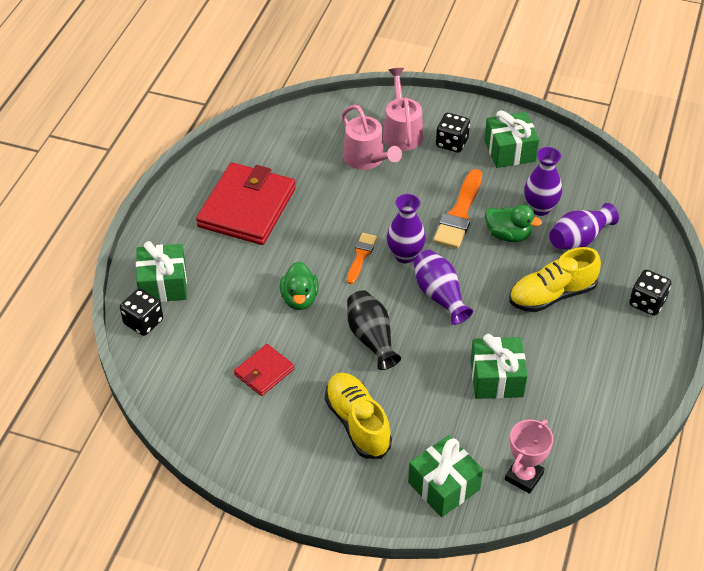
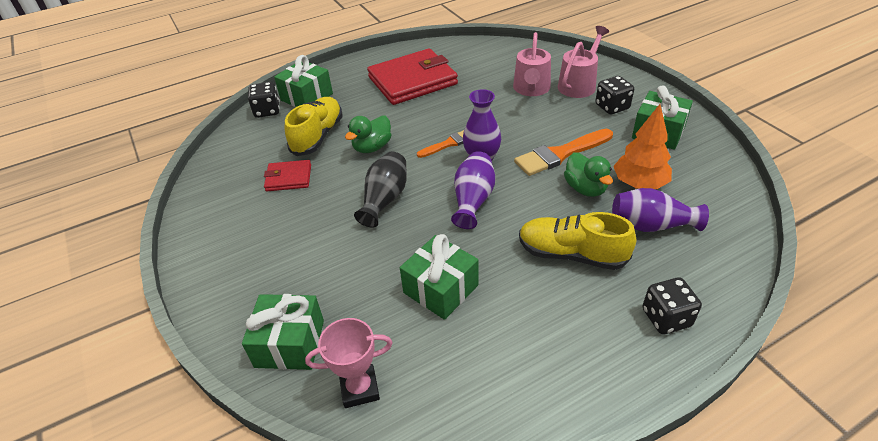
camera: 45 degrees right, 5 degrees down
(357, 423) = (297, 250): yellow shoe -> yellow shoe (318, 136)
(540, 208) = (639, 184): purple vase -> orange tree

